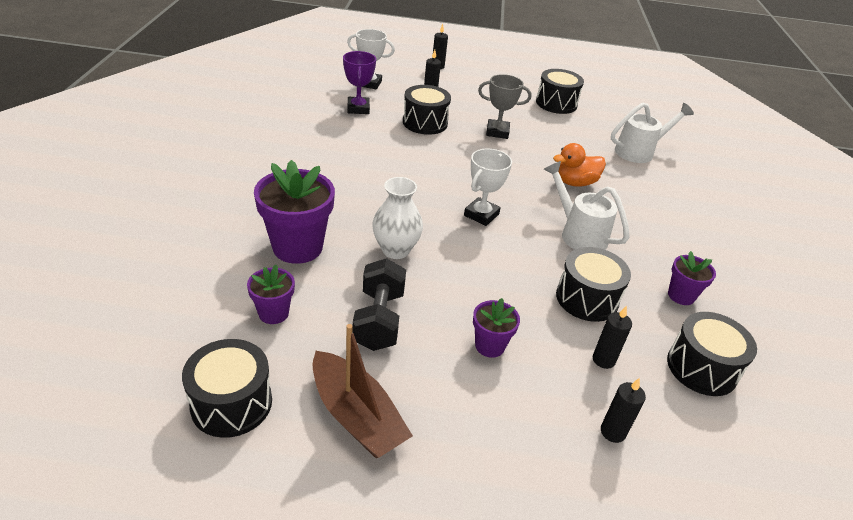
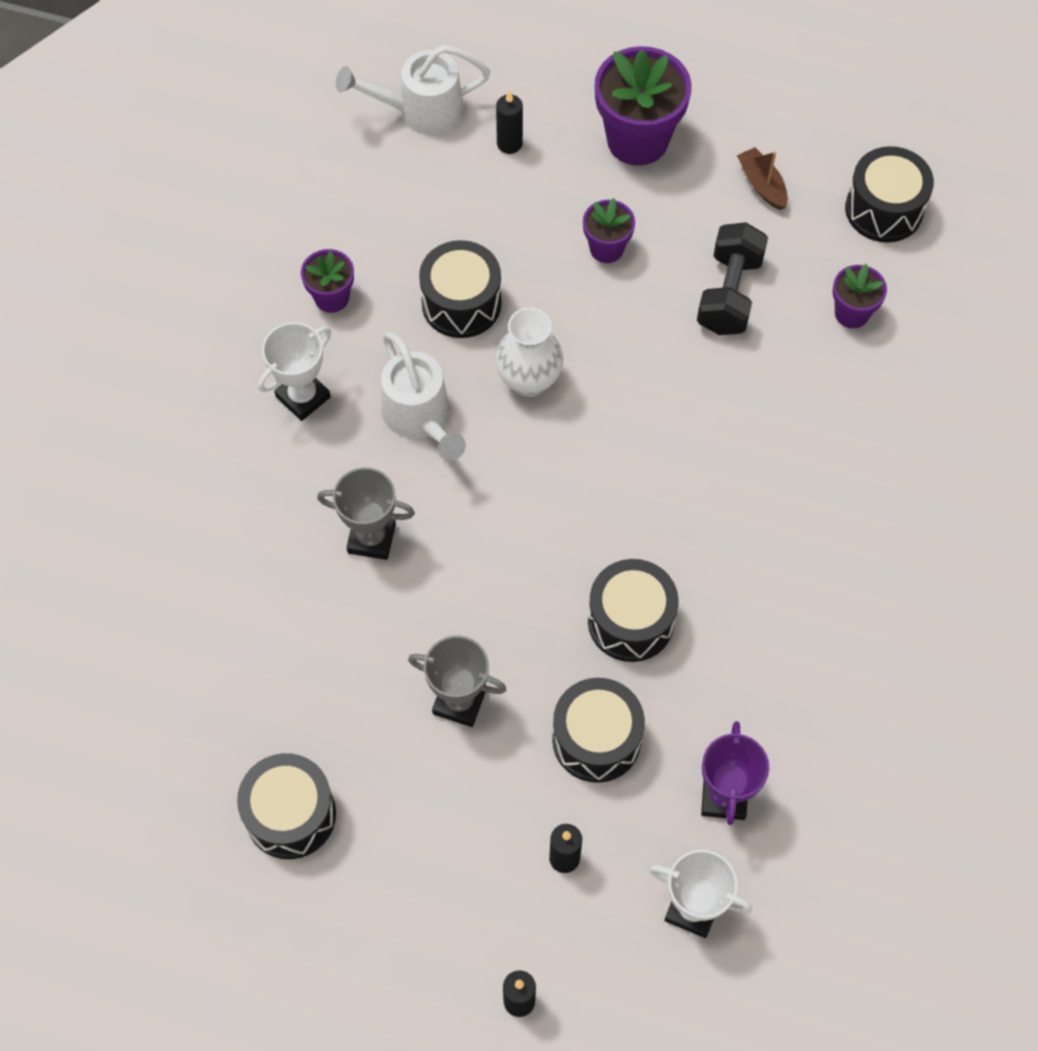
camera: 165 degrees left, 25 degrees up
(297, 247) = (828, 418): purple flower pot -> purple flower pot (637, 140)
(356, 416) = (762, 185): brown boat -> brown boat, size x0.55
(395, 250) = (696, 404): white vase -> white vase (529, 380)
(481, 215) = (556, 468): white trophy -> white trophy (303, 397)
(575, 183) = (371, 538): orange duck -> grey trophy
(603, 360) = (481, 219): black candle -> none
(639, 151) = (201, 626): white watering can -> white watering can (421, 111)
(701, 368) = (371, 199): black drum -> black drum (630, 621)

